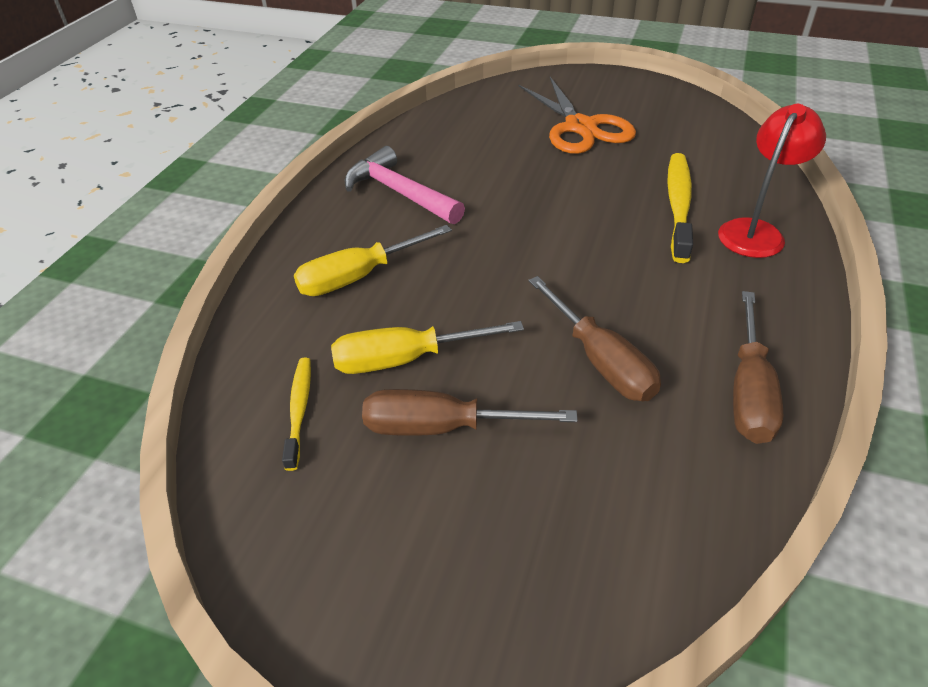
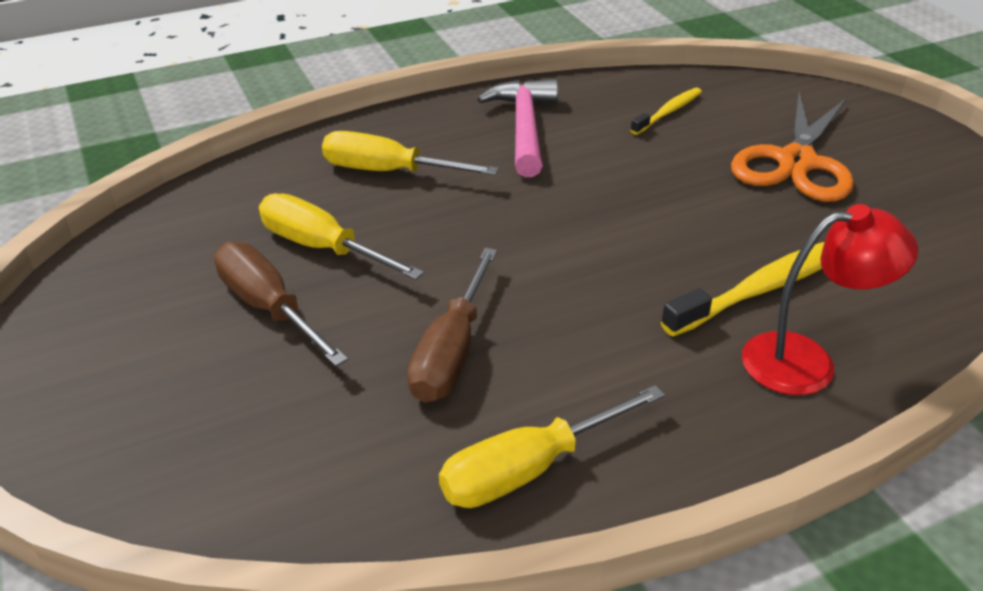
camera: 45 degrees right, 5 degrees down
(299, 410) = (211, 231): yellow toothbrush -> yellow toothbrush (668, 112)
(749, 390) = (530, 469): brown screwdriver -> yellow screwdriver

